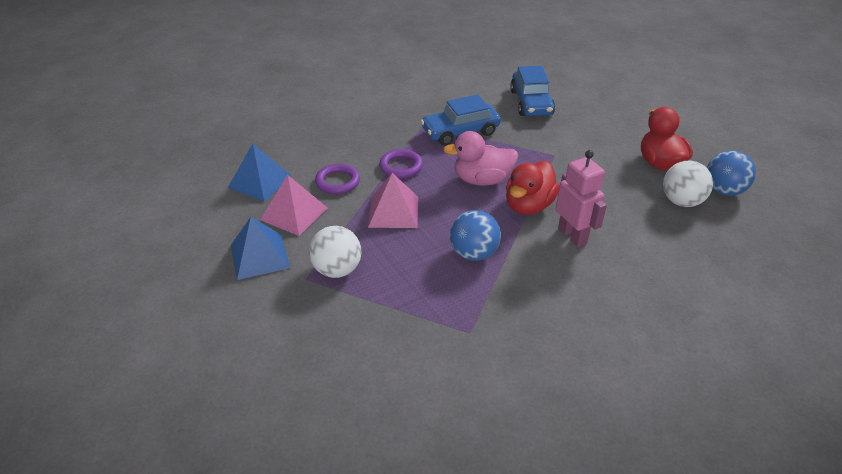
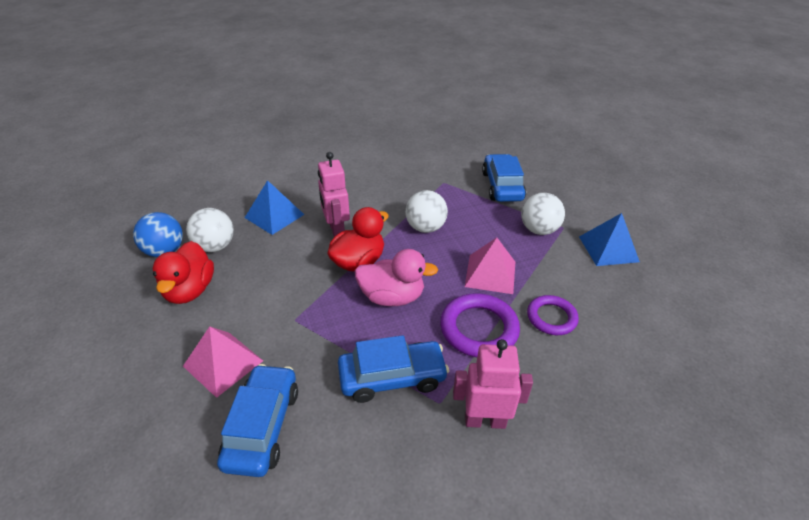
camera: 170 degrees left, 0 degrees up
(260, 182) = (642, 331): blue pyramid -> blue pyramid (274, 216)
(294, 213) = (590, 285): pink pyramid -> pink pyramid (223, 363)
(383, 337) = (502, 186): none -> blue car
(392, 120) = (485, 420): none -> pink robot
(401, 166) = (479, 329): purple ring -> purple ring, size x1.54
(473, 253) = (425, 228): blue ball -> white ball

